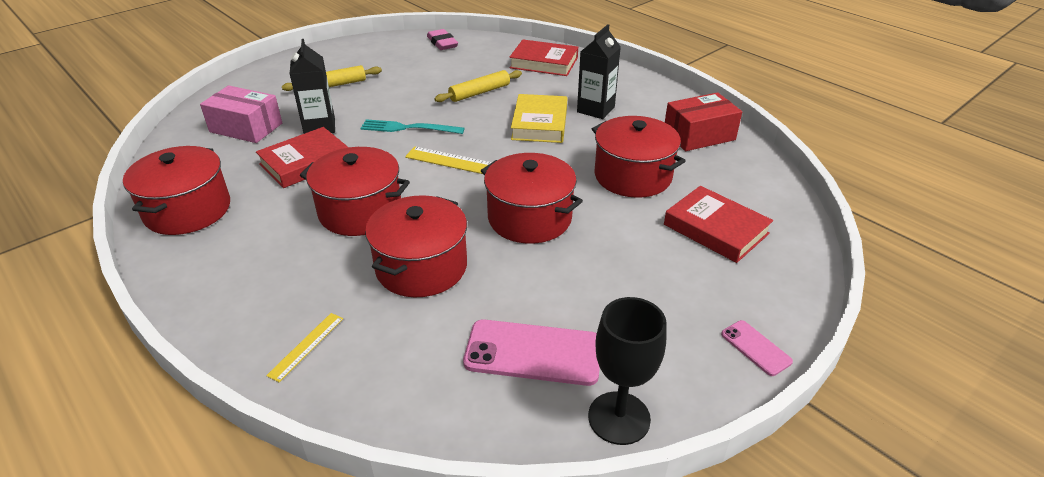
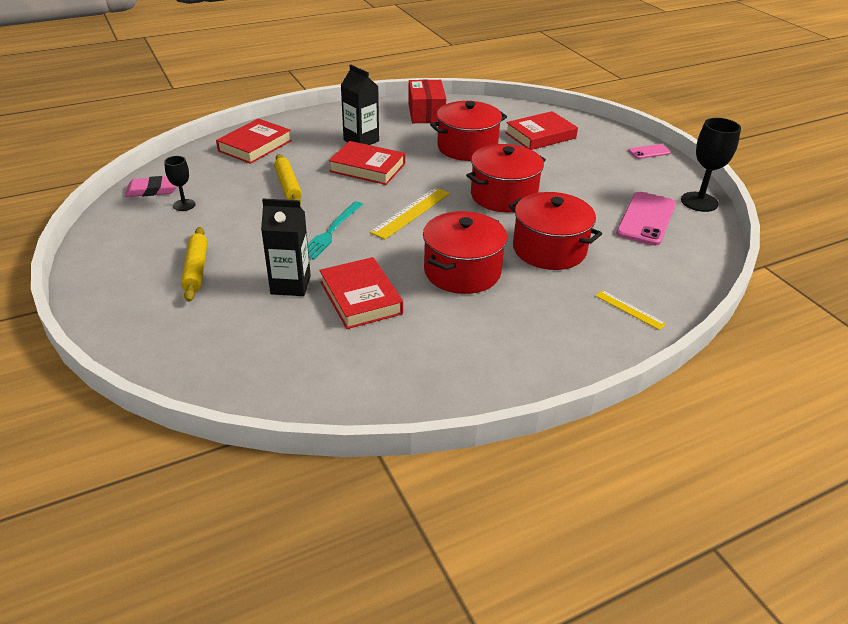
camera: 75 degrees left, 0 degrees up
(188, 210) = (415, 380): red pot -> none
(246, 127) = (255, 338): pink box -> none
(425, 59) = (184, 205): none -> black goblet
(540, 123) = (367, 168): yellow book -> red book

